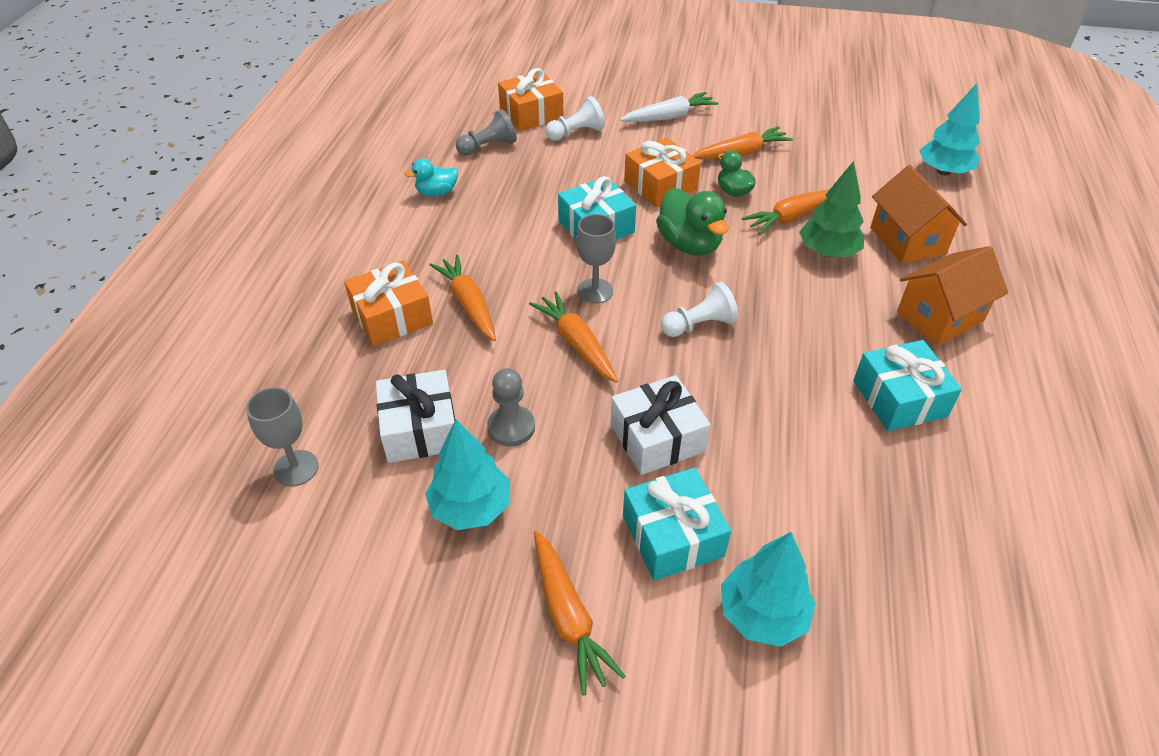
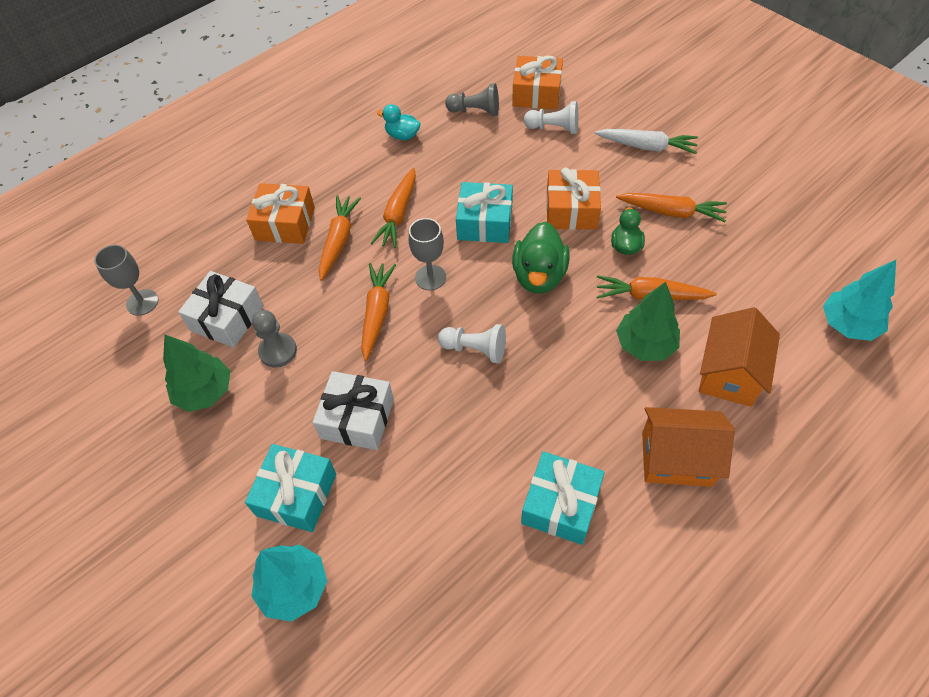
camera: 40 degrees right, 10 degrees up
(471, 507) = (205, 392): turquoise tree -> green tree
(568, 617) = (188, 502): orange carrot -> orange carrot (398, 214)

